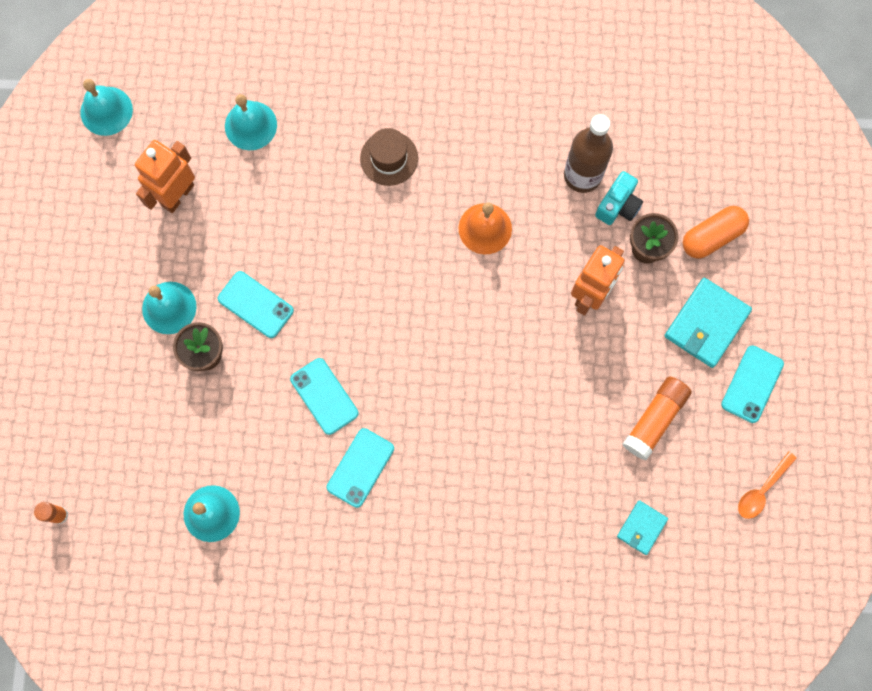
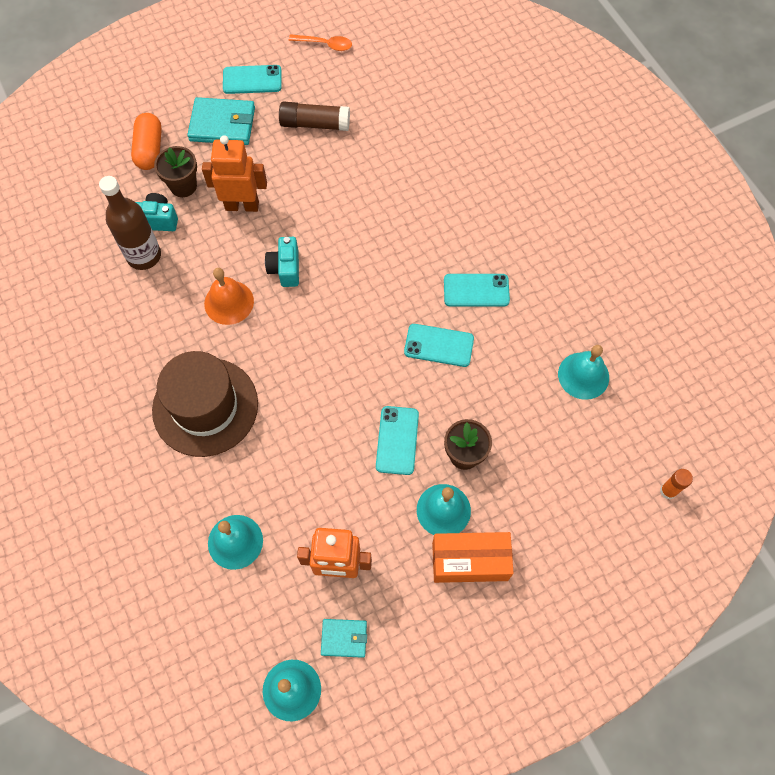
camera: 120 degrees left, 10 degrees down
(113, 303) = (470, 561): none -> orange box
(324, 396) = (439, 345): turquoise phone -> turquoise phone turned 75 degrees clockwise
(389, 158) = (205, 407): brown hat -> brown hat, size x1.85
(492, 298) = (285, 269): none -> turquoise camera
(642, 527) = (397, 98): turquoise wallet -> turquoise wallet (344, 638)
(655, 419) = (315, 124): orange glue stick -> brown glue stick
(712, 236) = (150, 149): orange capsule -> orange capsule turned 60 degrees clockwise

